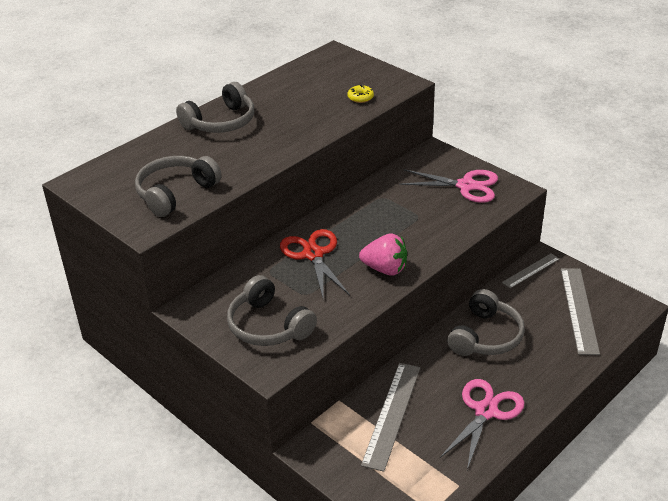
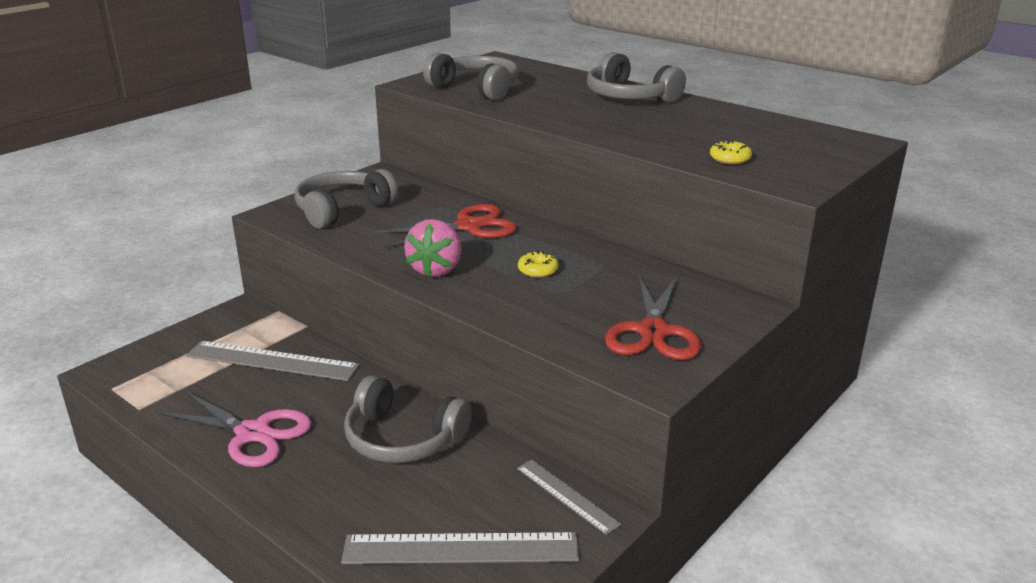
camera: 85 degrees right, 10 degrees down
(388, 224) = (538, 270): none -> yellow donut
(466, 186) = (653, 332): pink scissors -> red scissors

